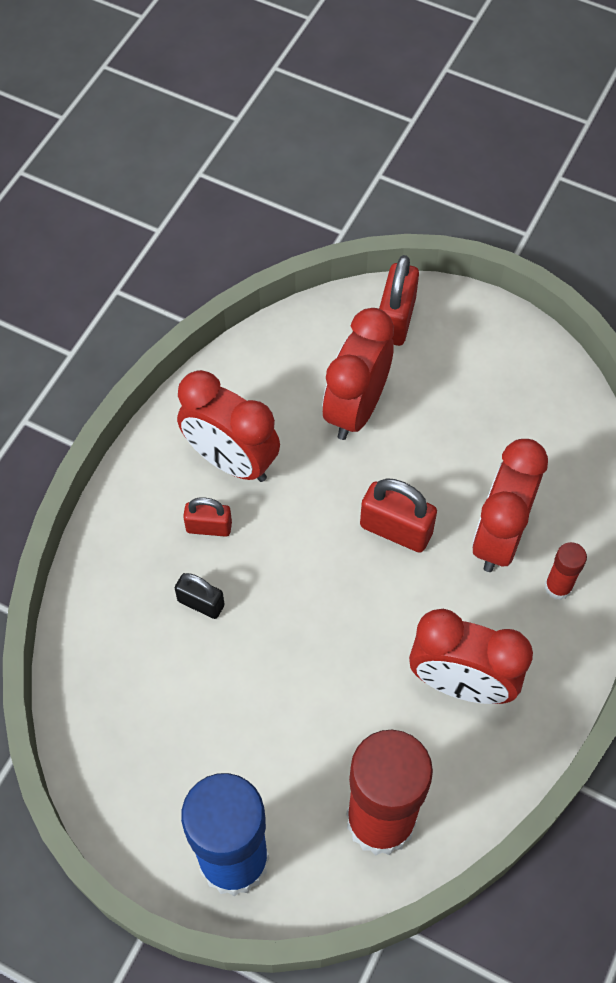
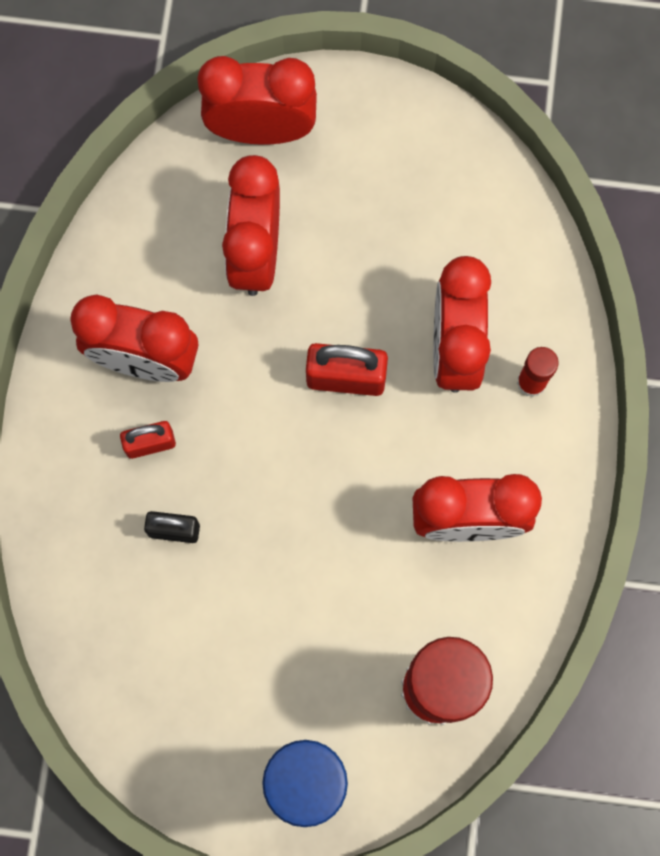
camera: 20 degrees left, 15 degrees up
(396, 319) = (261, 130): red padlock -> red clock

